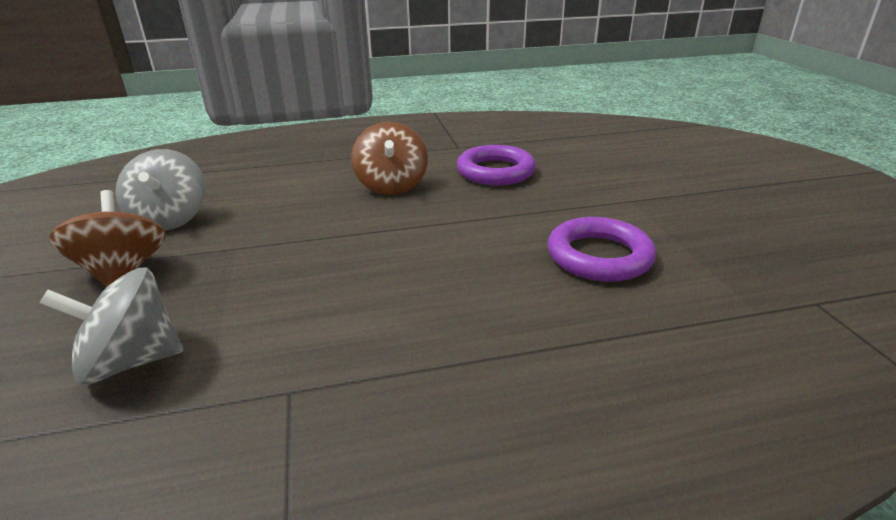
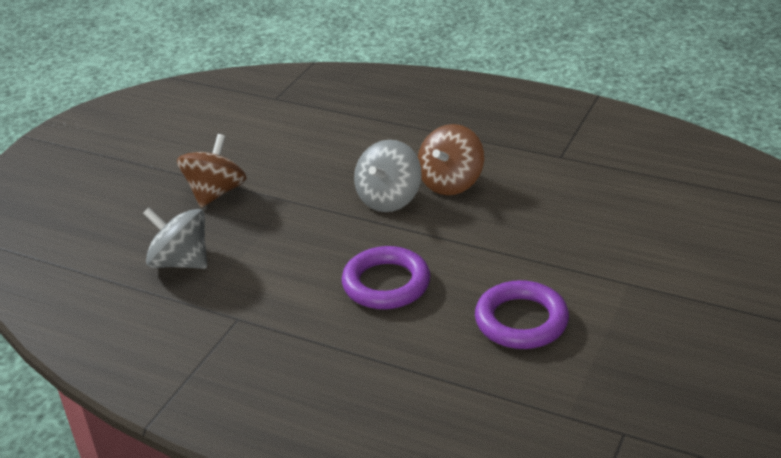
camera: 40 degrees right, 5 degrees up
(170, 219) = (272, 155): grey spinning top -> grey spinning top (389, 199)
(495, 171) = (555, 201): purple ring -> purple ring (386, 284)

